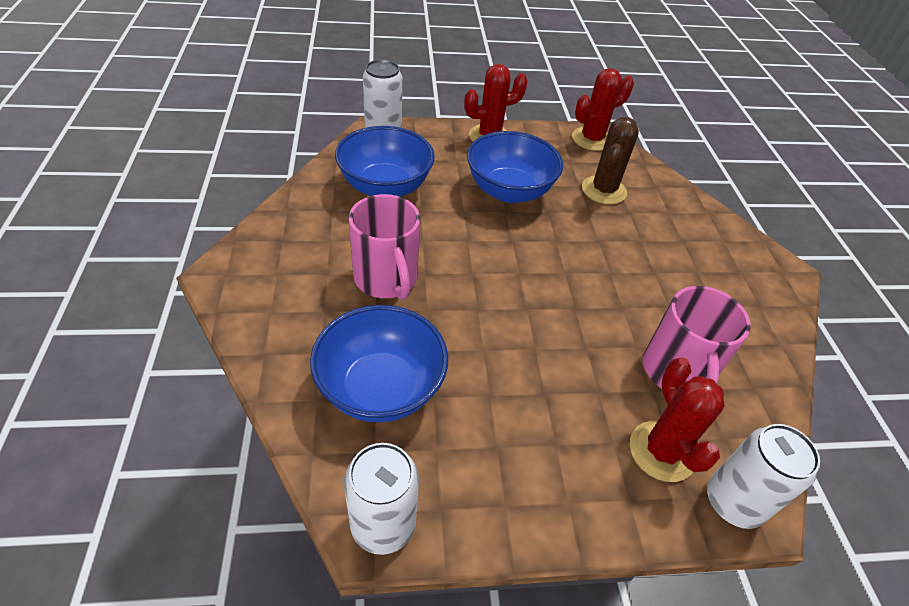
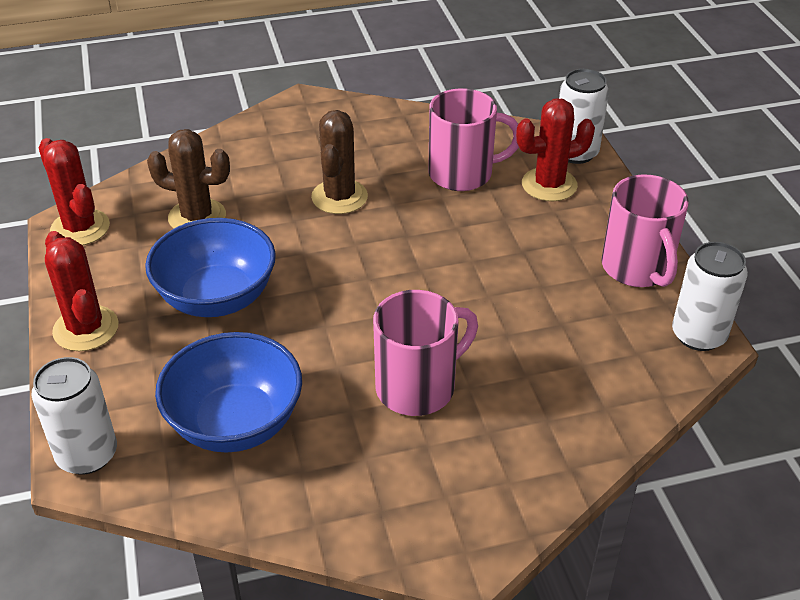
camera: 95 degrees left, 5 degrees down
(381, 388) = (569, 362): blue bowl -> none
(504, 498) = (637, 268): none -> pink mug
(632, 272) = (339, 197): none -> brown cactus

